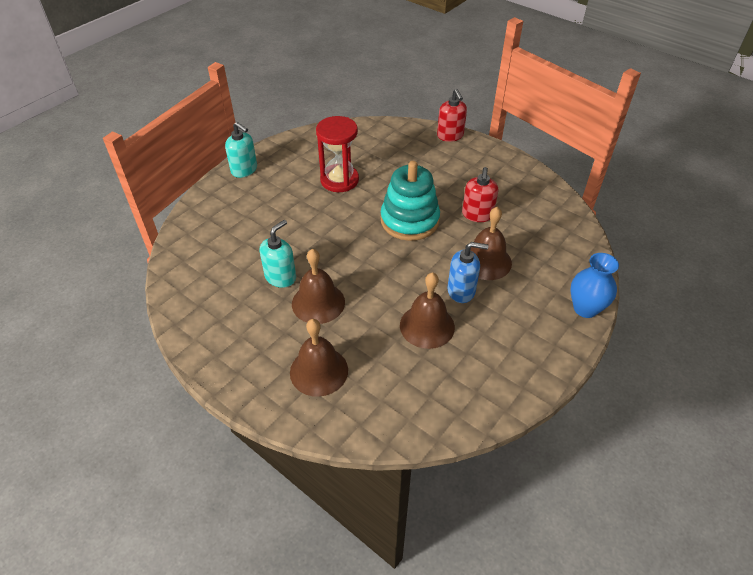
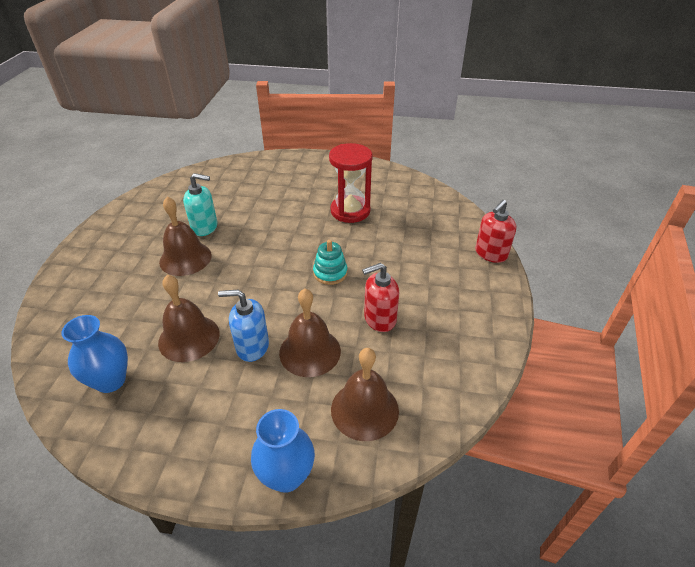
camera: 60 degrees right, 5 degrees down
(244, 170) = (318, 162): turquoise soap dispenser -> none
(319, 371) = (106, 288): brown bell -> brown bell (364, 410)
(409, 220) = (330, 273): turquoise stacking toy -> turquoise stacking toy, size x0.52
(445, 388) = (110, 380): none -> blue vase
(461, 291) = (252, 346): blue soap dispenser -> blue soap dispenser turned 120 degrees clockwise

